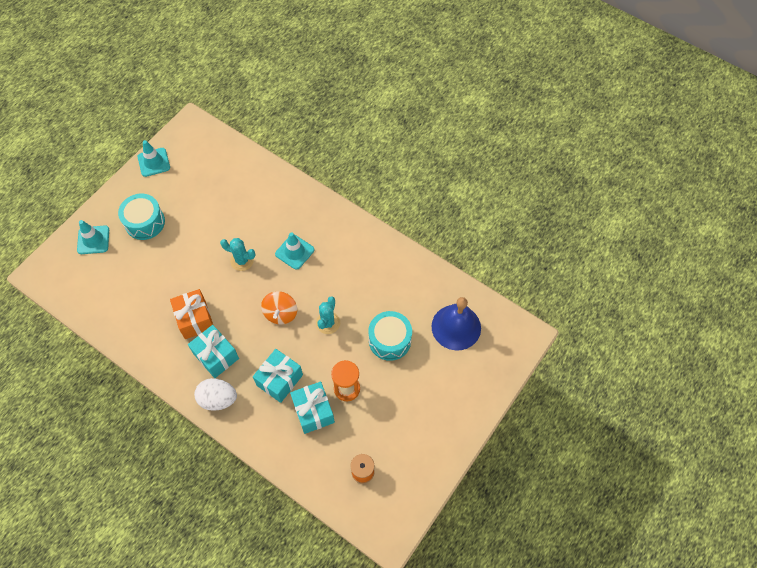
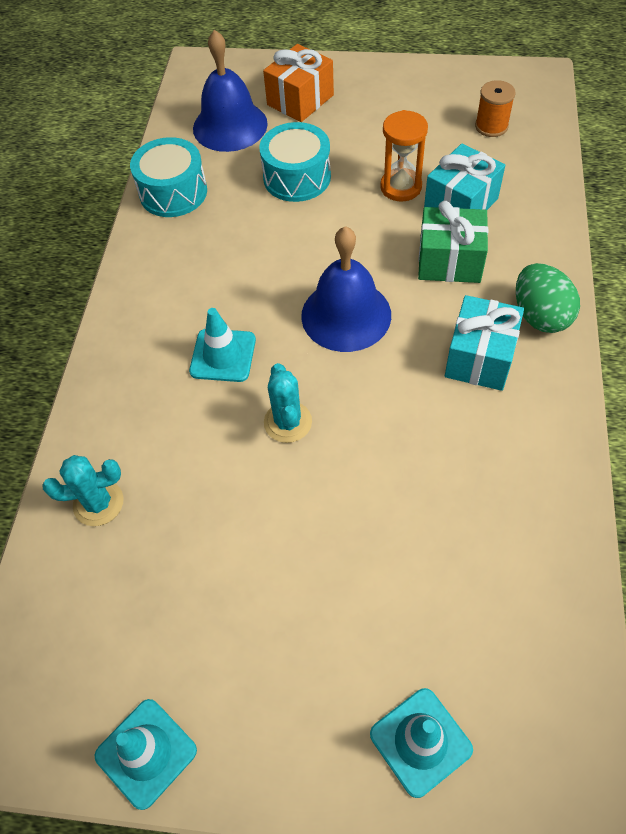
camera: 115 degrees left, 5 degrees down
(145, 222) = (312, 655): turquoise drum -> turquoise drum (173, 192)
(195, 319) = (444, 426): orange gift -> orange gift (300, 100)
(218, 399) = (540, 316): white egg -> green egg
(279, 380) = (449, 261): turquoise gift -> green gift
(281, 313) = (346, 315): orange spinning top -> blue bell
(328, 323) = (319, 252): turquoise cactus -> turquoise cactus (98, 503)

